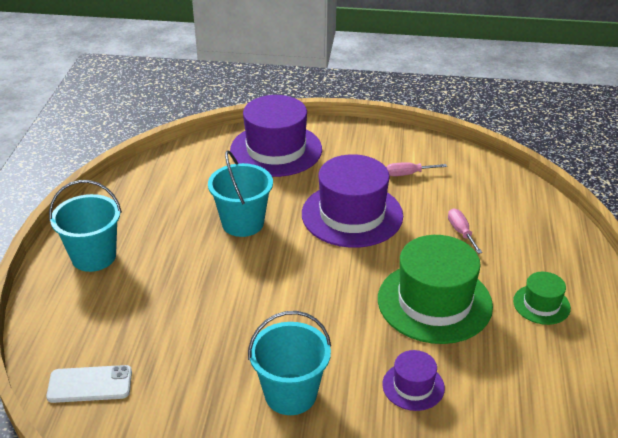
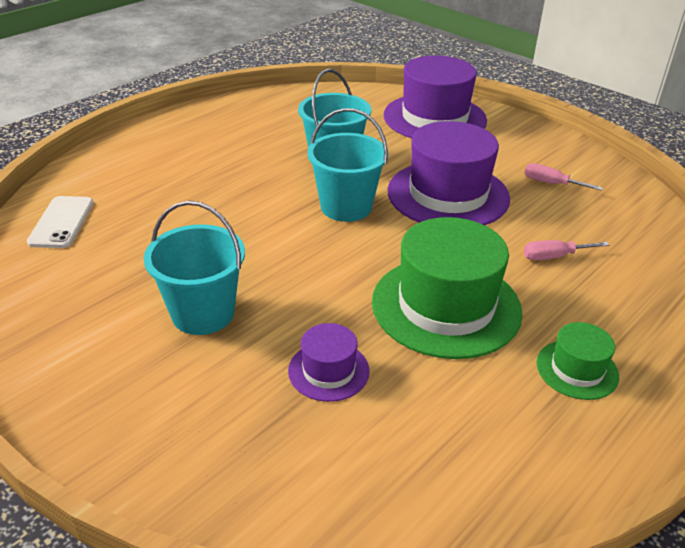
camera: 35 degrees right, 0 degrees up
(90, 384) = (61, 222): white phone -> white phone turned 60 degrees clockwise
(94, 257) = (183, 136): turquoise bucket -> turquoise bucket (346, 207)
(461, 232) = (554, 257): pink screwdriver -> pink screwdriver turned 120 degrees counterclockwise

